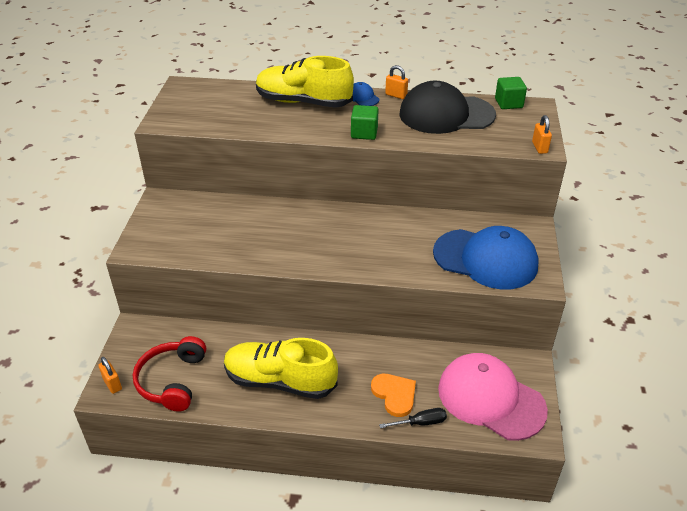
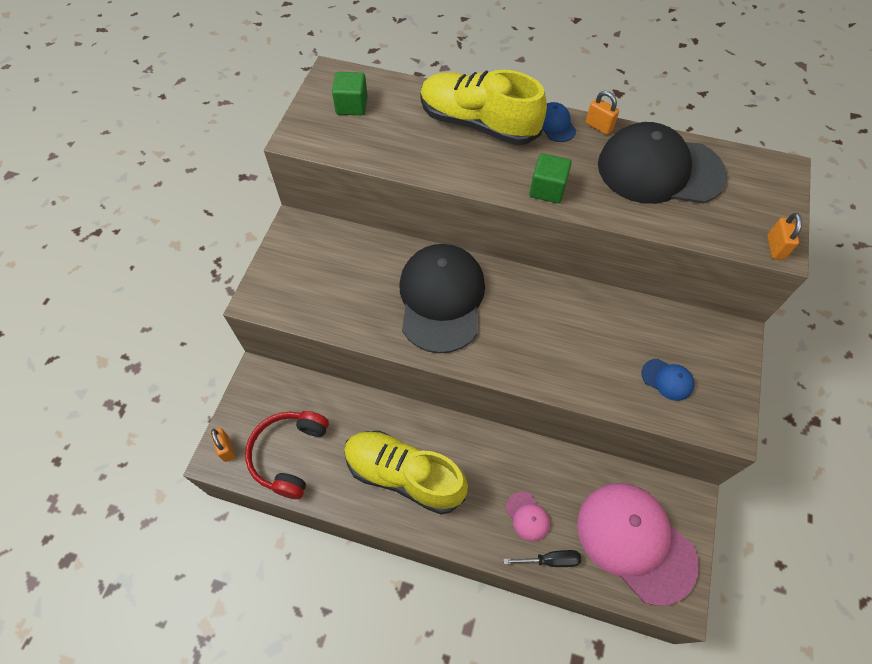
camera: 10 degrees right, 20 degrees up
(293, 231) = (441, 299): none -> black cap
(394, 395) = (527, 516): orange heart -> pink cap
(485, 259) = (667, 379): blue cap -> blue cap, size x0.41
(508, 103) = (746, 160): green cube -> green cube (352, 105)

